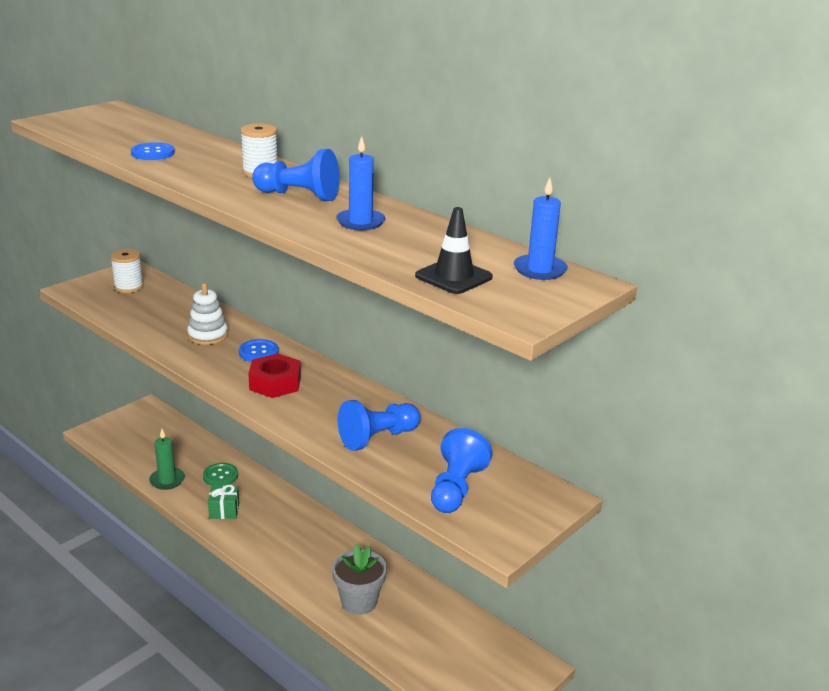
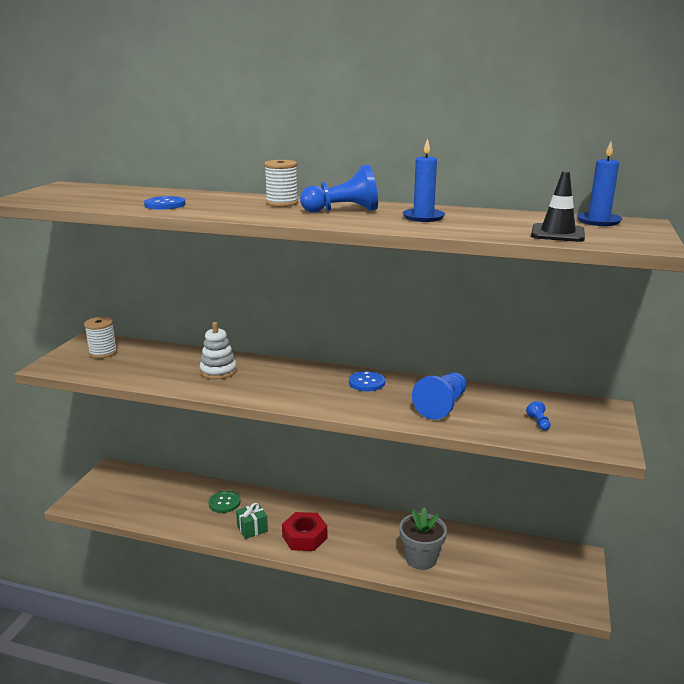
camera: 25 degrees left, 5 degrees down
(167, 480) = (180, 521): green candle -> none
(258, 352) = (276, 373): blue button -> blue button (366, 382)
(275, 383) = (317, 390): red nut -> red nut (304, 537)
(456, 488) = (538, 423): blue pawn -> blue pawn, size x0.43

